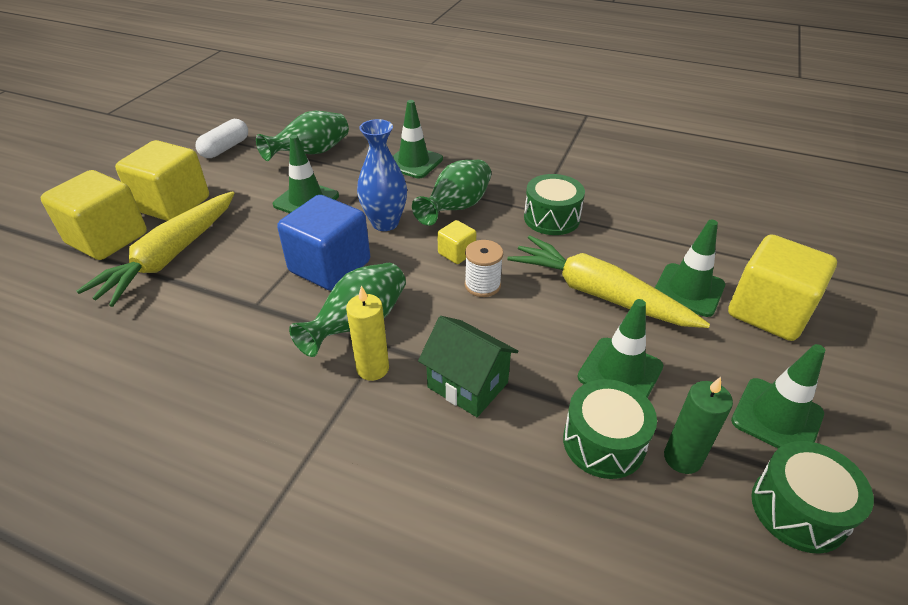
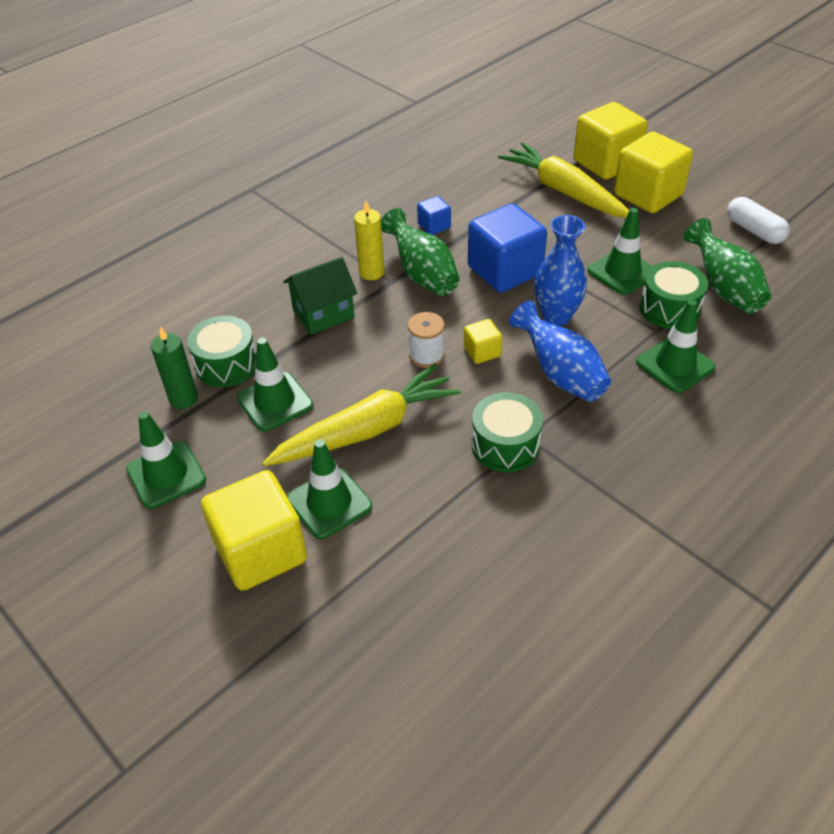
camera: 115 degrees right, 5 degrees up
(260, 341) = (434, 226): none -> blue cube
(456, 208) = (560, 374): green vase -> blue vase
(798, 509) = (105, 438): green drum -> green drum (669, 308)

